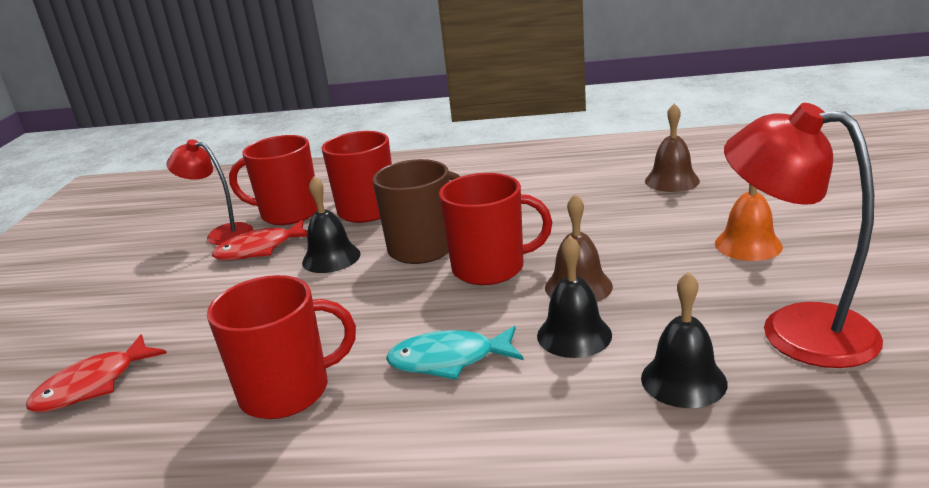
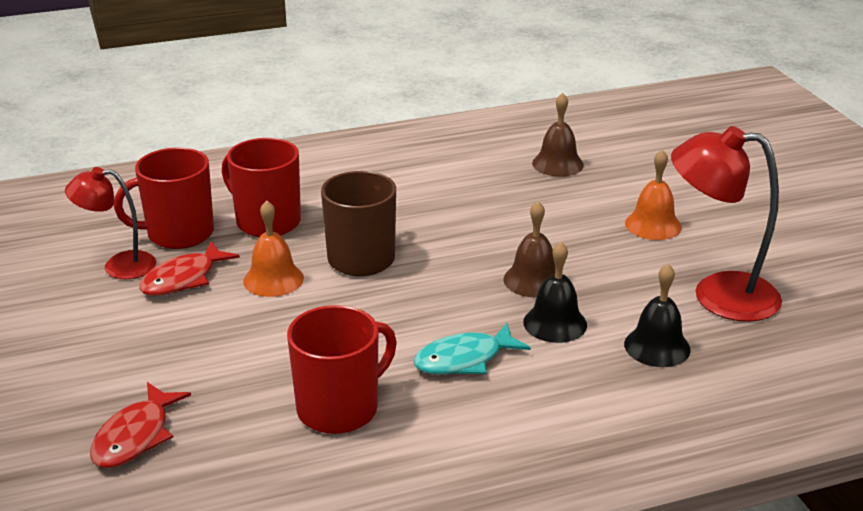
camera: 25 degrees left, 5 degrees up
(331, 258) = (273, 279): black bell -> orange bell
(490, 268) = (443, 272): red mug -> none

